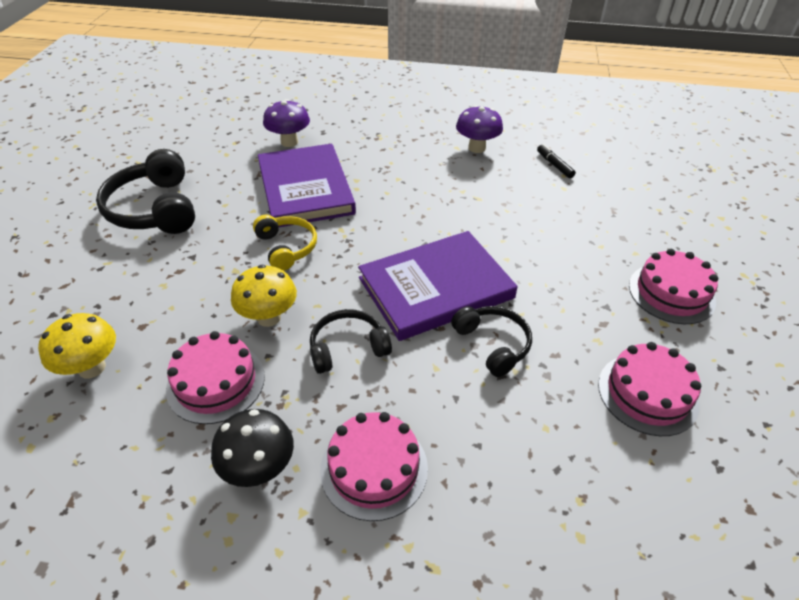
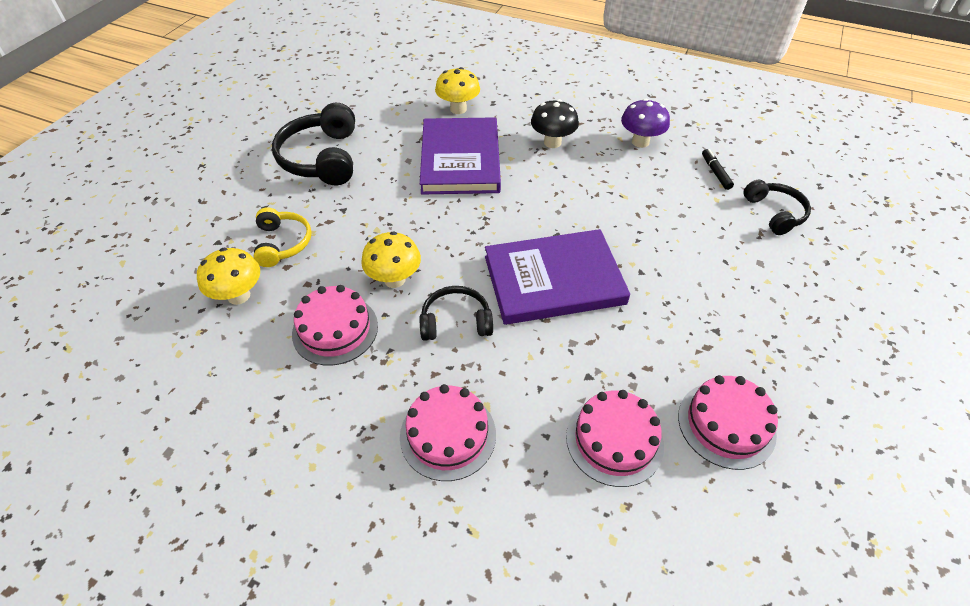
camera: 15 degrees right, 5 degrees up
(259, 468) = (352, 412): black mushroom -> black mushroom (552, 142)
(287, 248) = (427, 216): yellow headphones -> yellow headphones (283, 243)
(289, 142) = (458, 109): purple mushroom -> yellow mushroom
(493, 344) = (590, 345): black headphones -> black headphones (774, 213)
(671, 293) = (790, 330): pink cake -> pink cake (614, 440)

